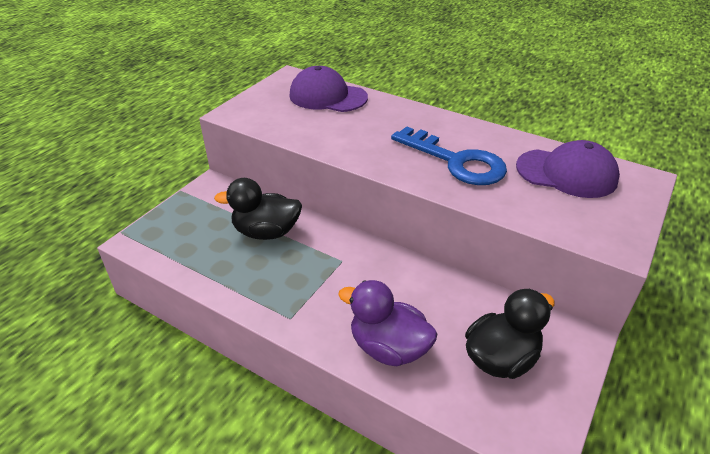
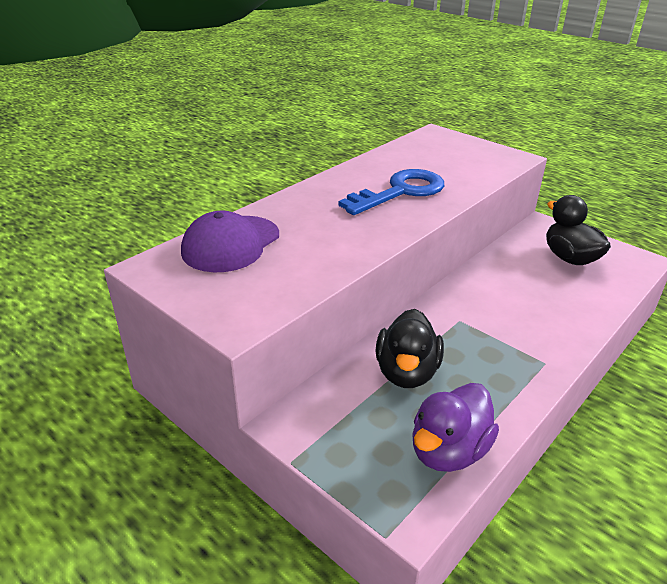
camera: 80 degrees left, 5 degrees down
(388, 348) = (571, 307): purple duck -> purple duck (448, 451)
(566, 173) = (426, 154): purple cap -> none

